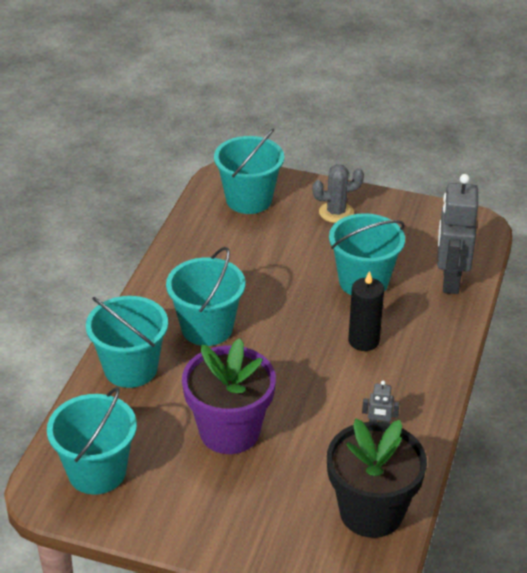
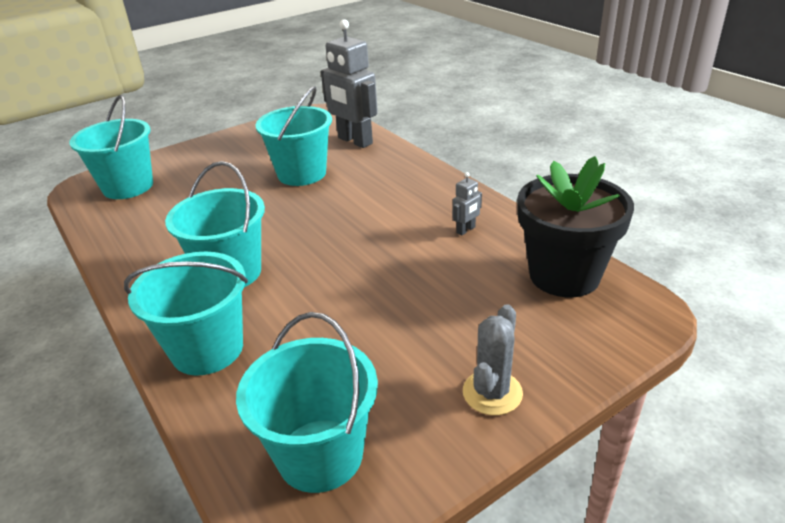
camera: 50 degrees left, 5 degrees down
(229, 431) = (377, 317): purple flower pot -> none
(336, 212) = (213, 156): grey cactus -> grey cactus (492, 393)
(363, 341) = (363, 199): black candle -> none

